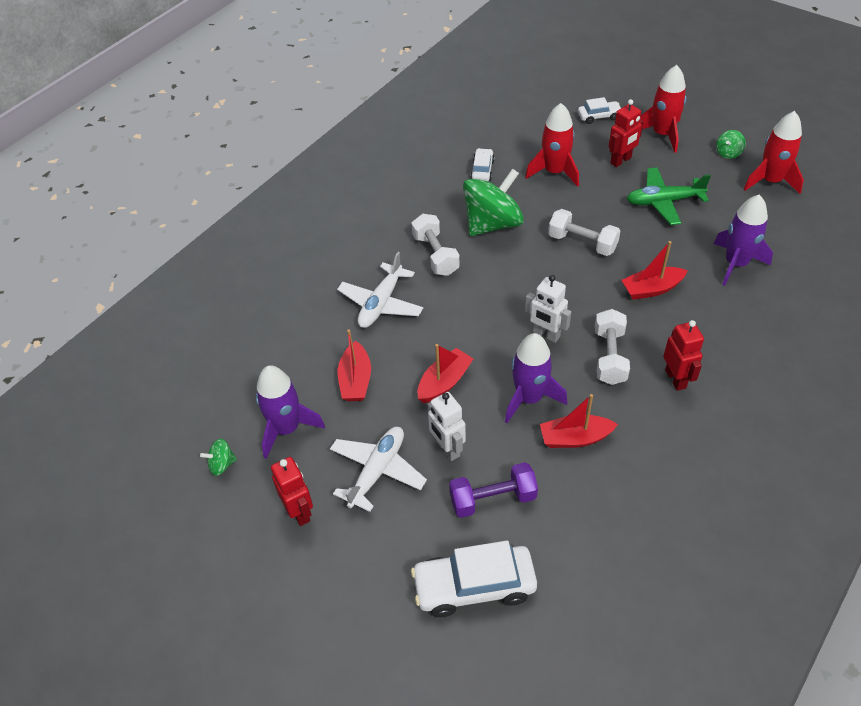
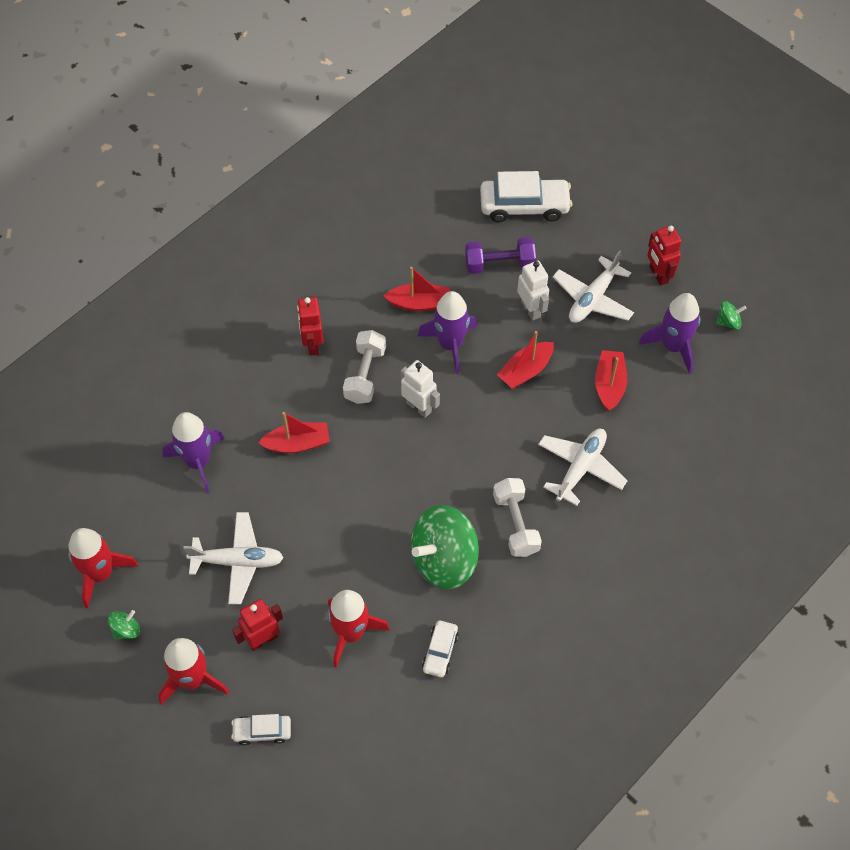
camera: 175 degrees left, 10 degrees up
(582, 243) = (350, 515): white dumbbell -> none
(664, 202) = (237, 561): green plane -> white plane

